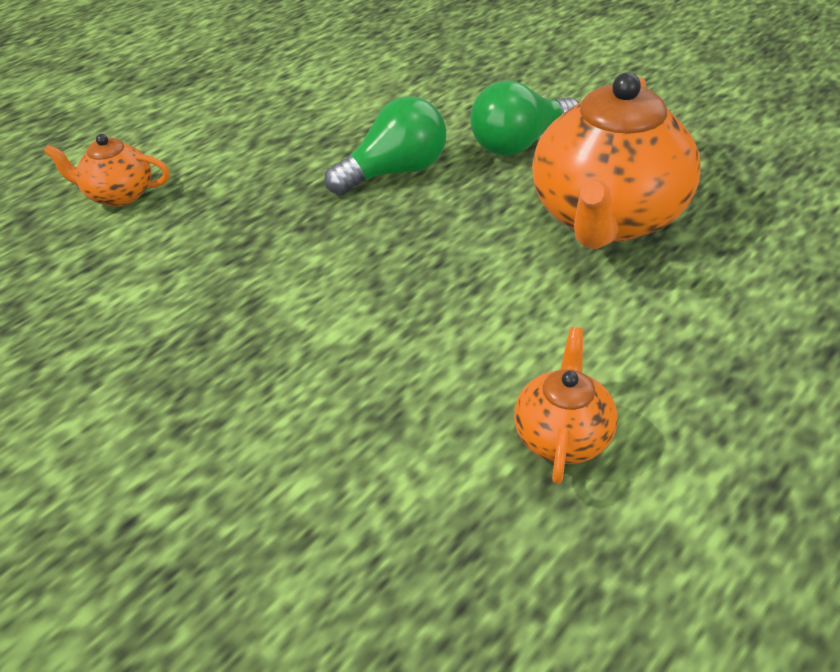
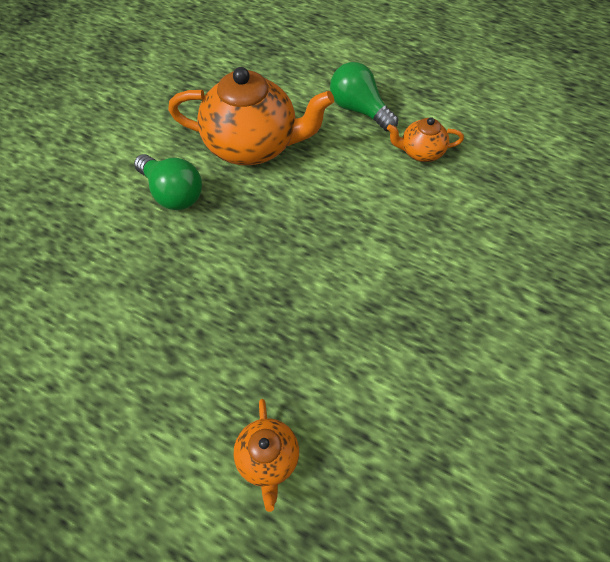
camera: 105 degrees left, 15 degrees up
(395, 172) = (214, 259): green light bulb -> green light bulb (359, 110)

